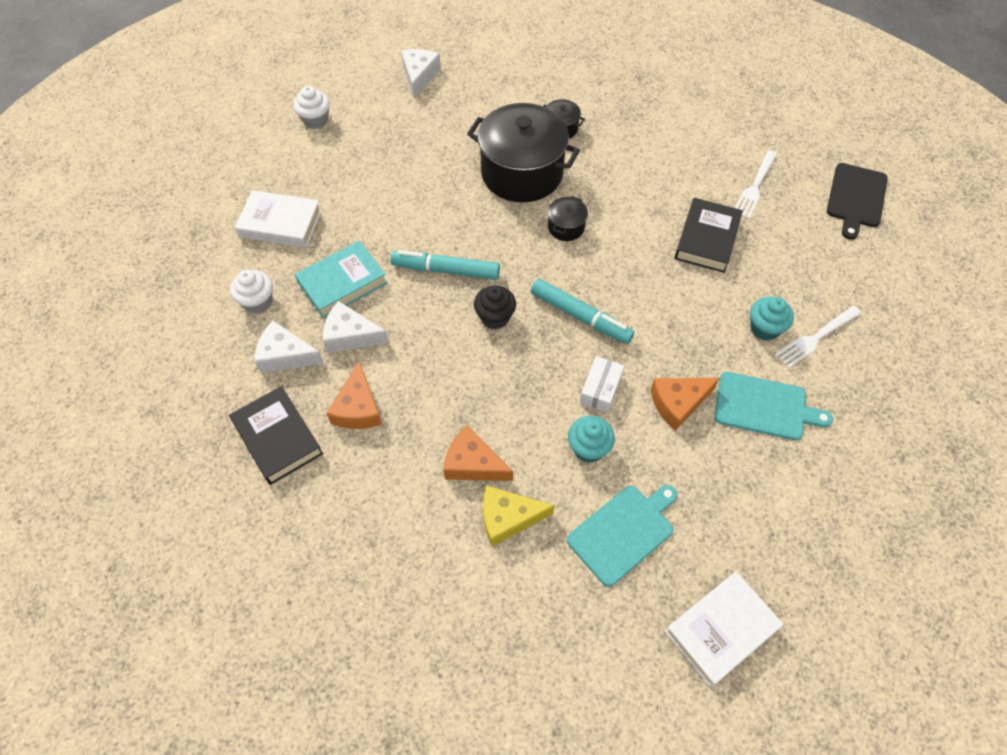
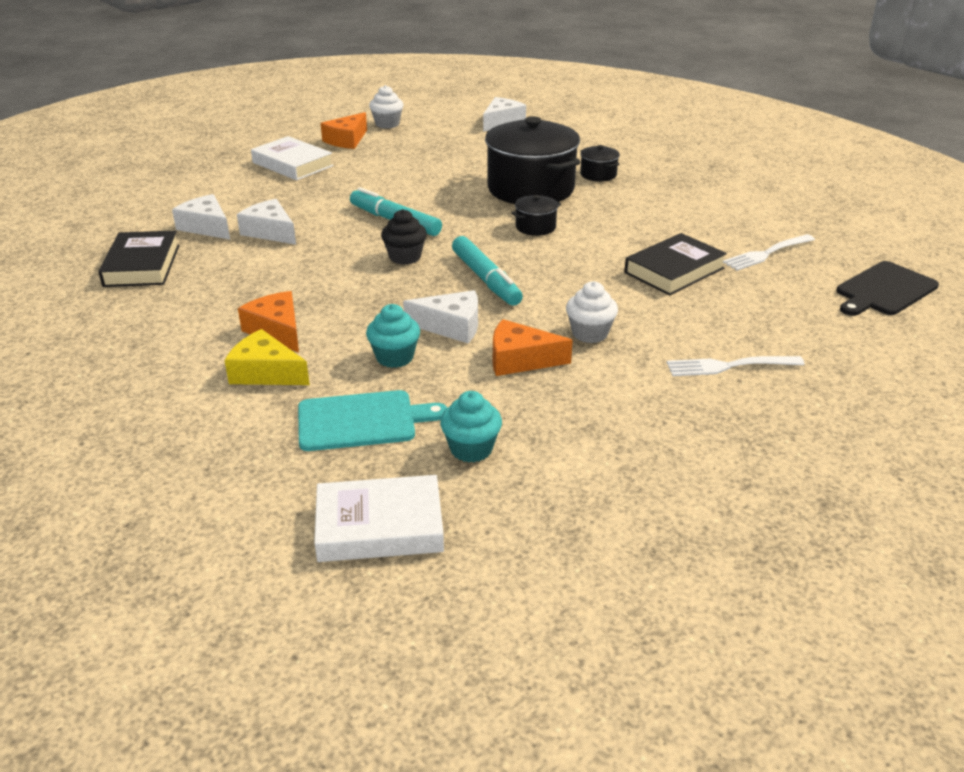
camera: 30 degrees right, 25 degrees down
(258, 302) = (223, 196): white cupcake -> white cupcake (590, 333)
(342, 283) = (300, 204): turquoise book -> none
(358, 408) = (224, 270): orange cheese -> orange cheese (347, 140)
(600, 389) = (451, 326): white box -> white cheese
(764, 328) = (674, 342): turquoise cupcake -> turquoise cupcake (471, 449)
(764, 407) = (613, 392): turquoise cutting board -> none

